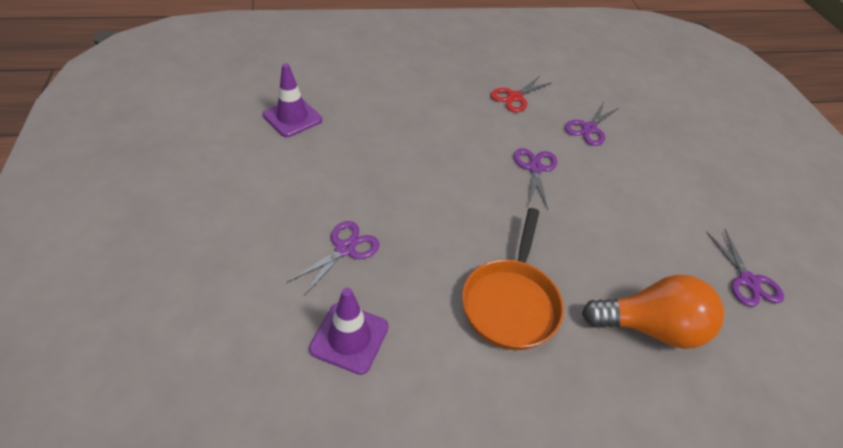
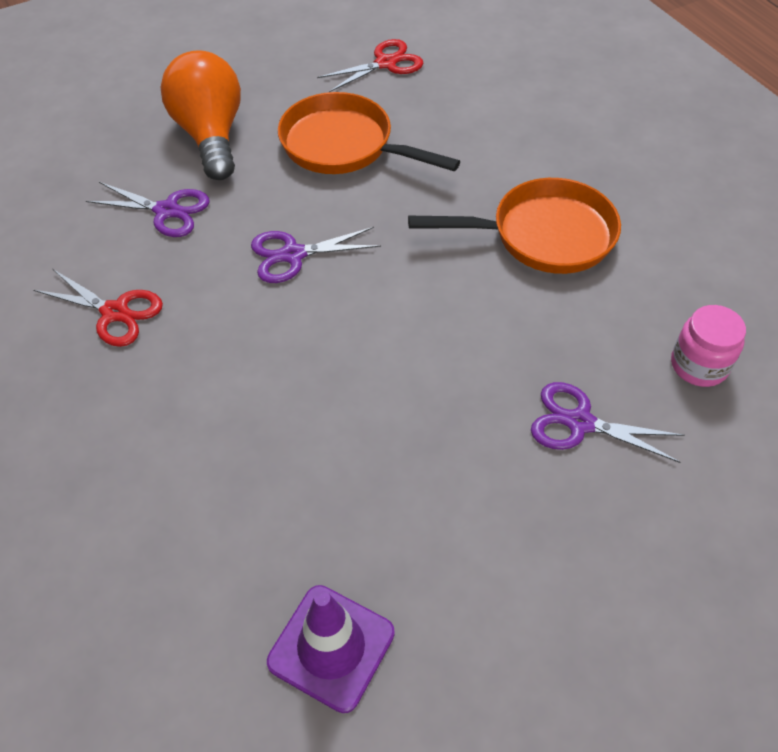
camera: 105 degrees left, 5 degrees up
(349, 338) = (699, 365): purple traffic cone -> pink jar
(639, 222) = (344, 145): none -> orange pan
(650, 327) = (498, 127): orange light bulb -> orange light bulb (211, 135)
(748, 281) = (385, 63): purple scissors -> red scissors

